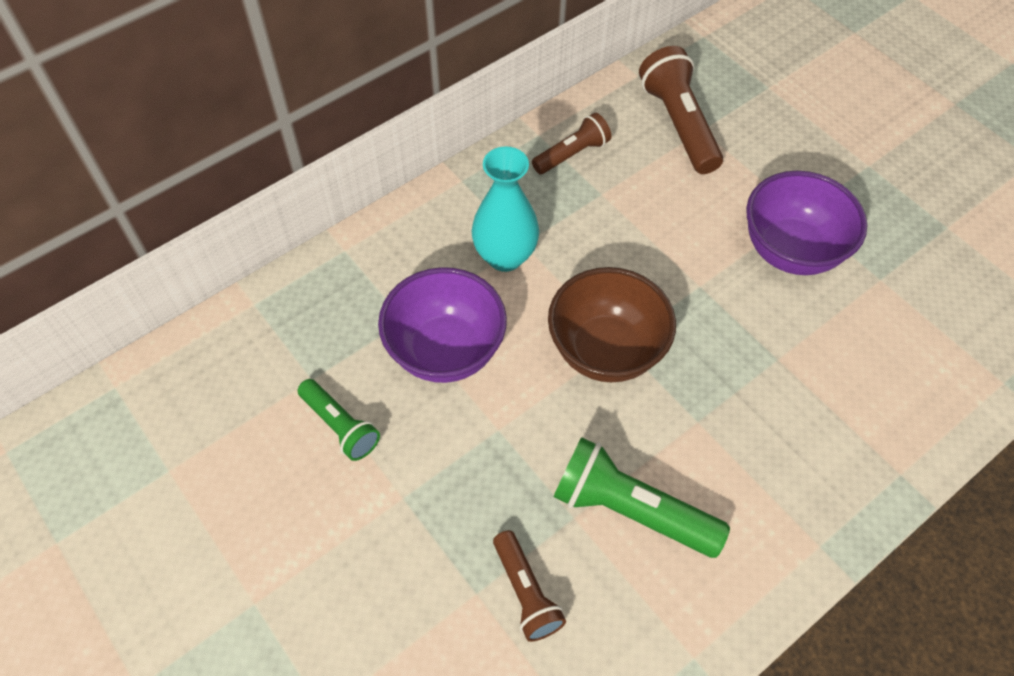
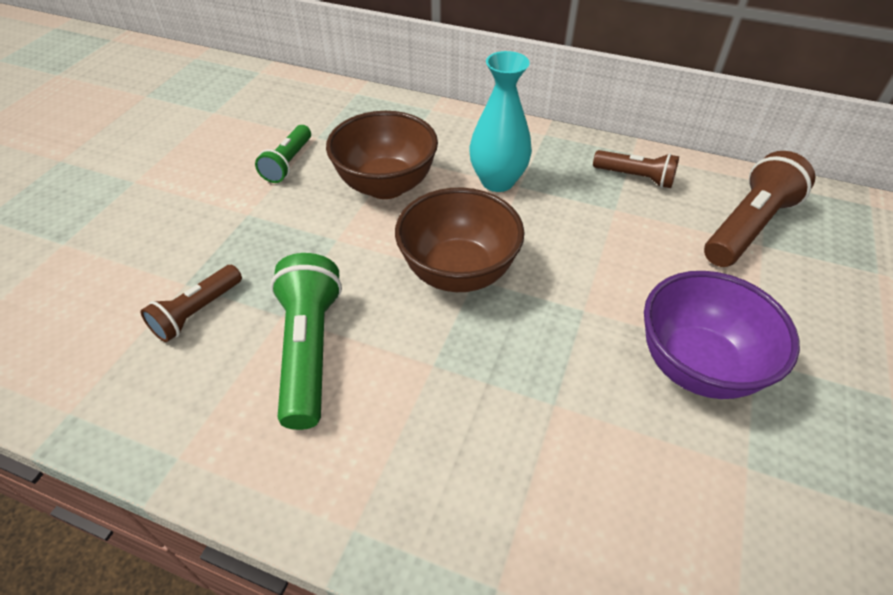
camera: 60 degrees right, 10 degrees down
(445, 351) = (386, 185): purple bowl -> brown bowl

